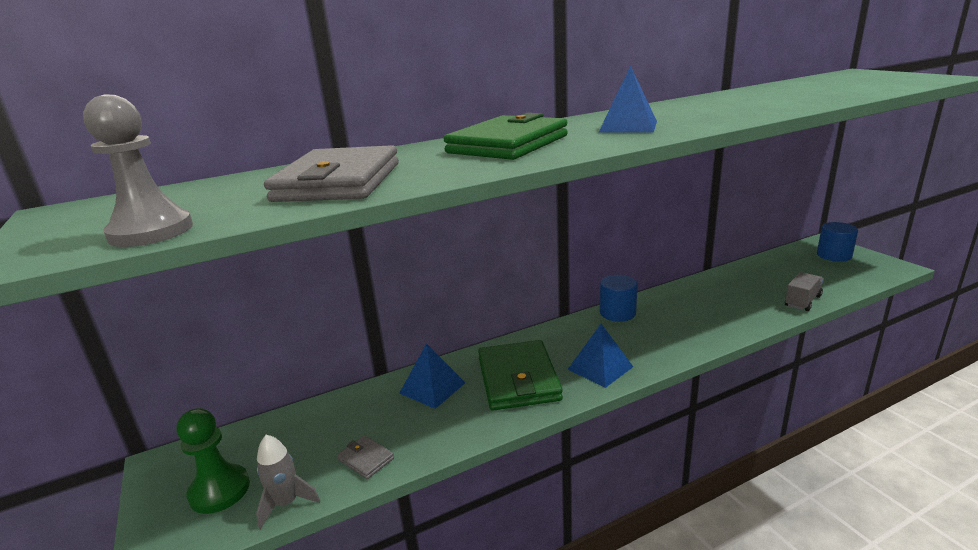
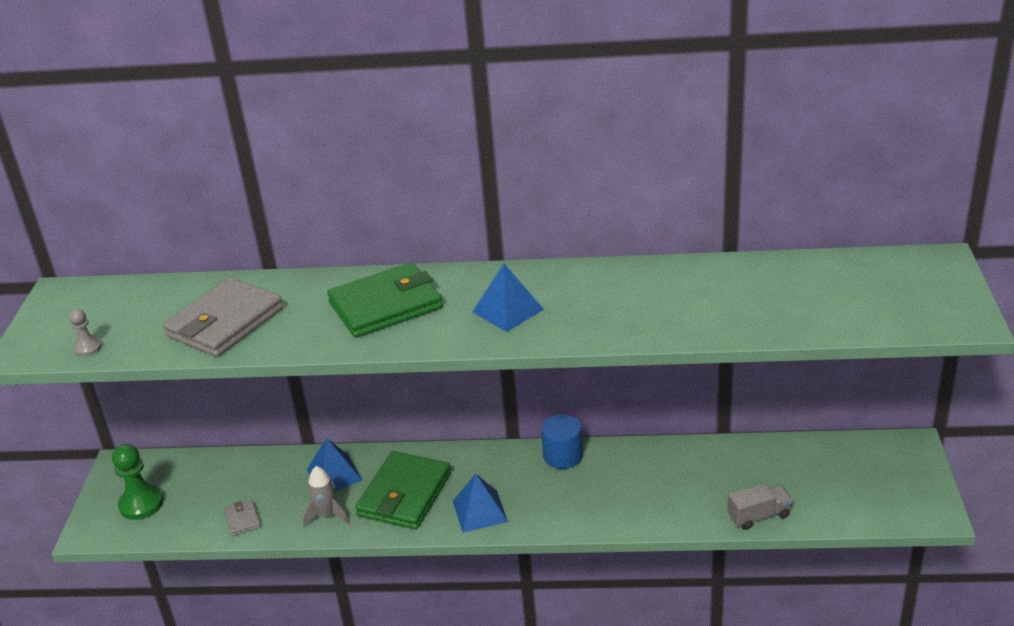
camera: 30 degrees right, 10 degrees up
(151, 232) = (88, 348): grey pawn -> grey pawn, size x0.54
(286, 503) = (174, 532): grey rocket -> grey rocket (327, 515)
(834, 255) = (892, 469): blue cylinder -> none

